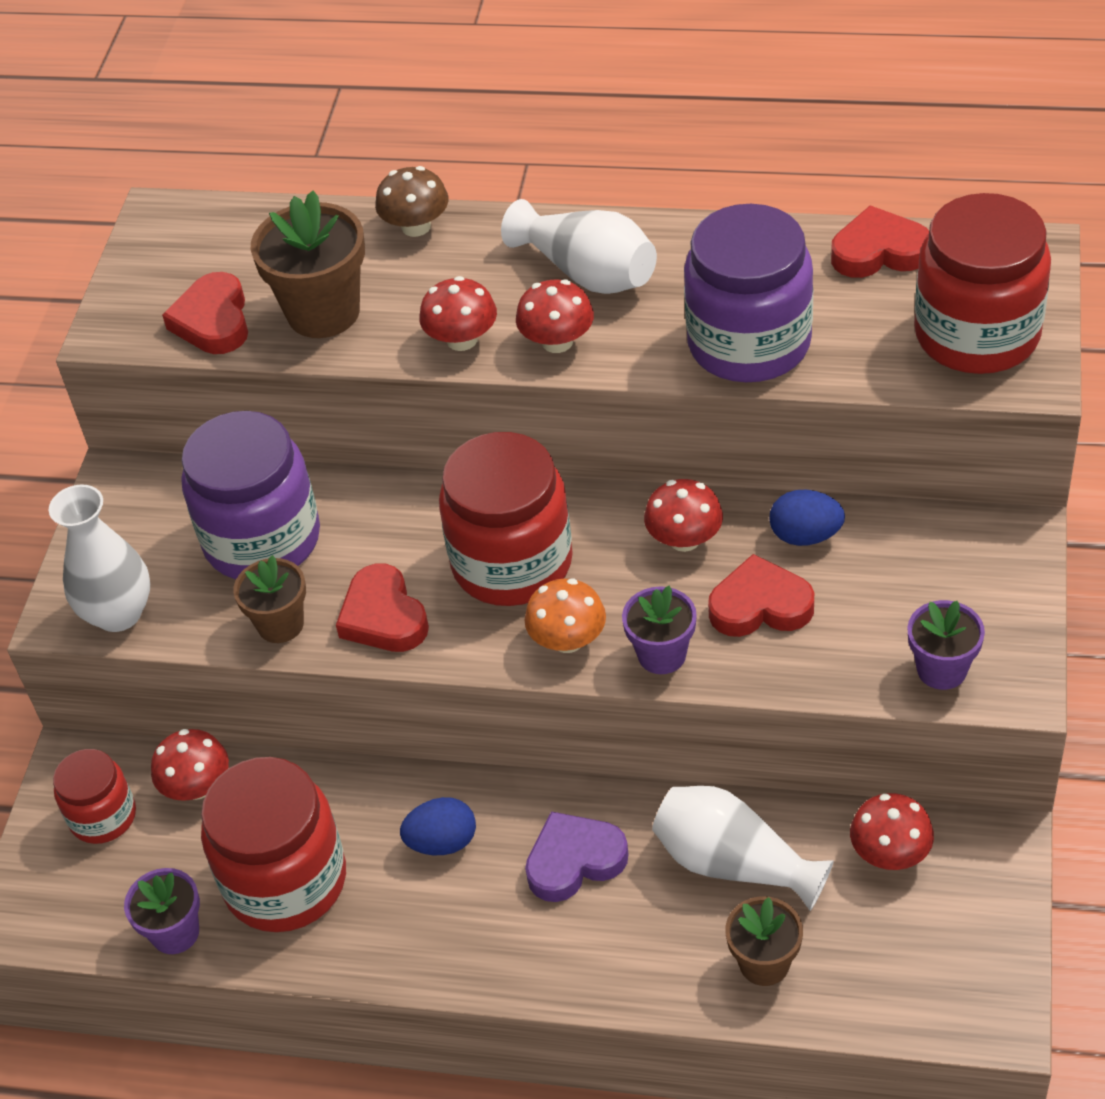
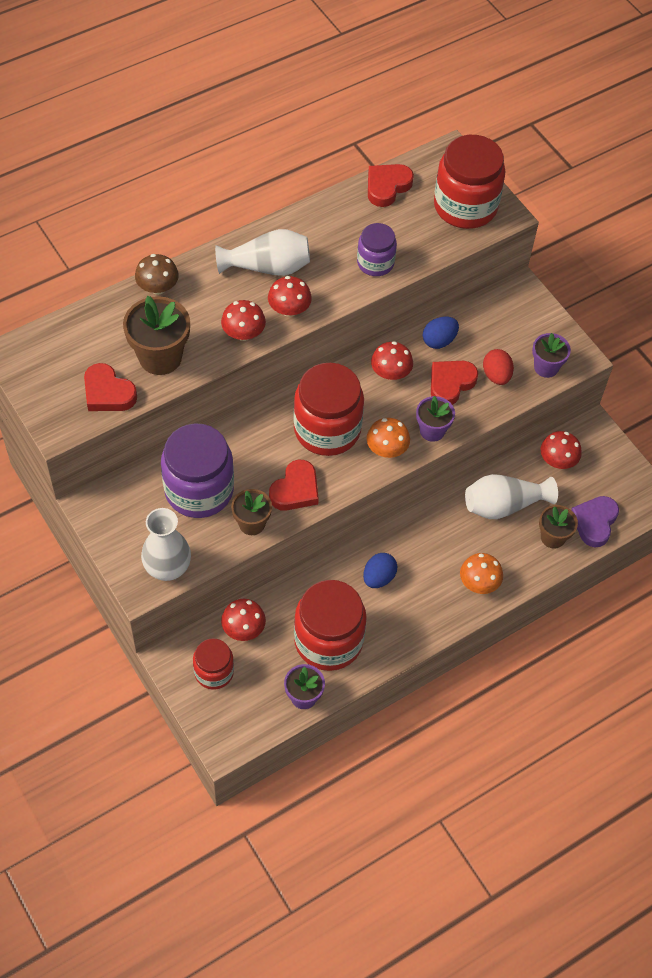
camera: 50 degrees left, 10 degrees up
(383, 616) = (295, 490): red heart -> red heart turned 75 degrees counterclockwise
(574, 861) = (440, 547): purple heart -> purple heart (594, 522)
(579, 951) = (479, 583): none -> orange mushroom
(749, 343) = (375, 263): purple jar -> purple jar, size x0.56
(845, 635) = (496, 375): none -> red egg

